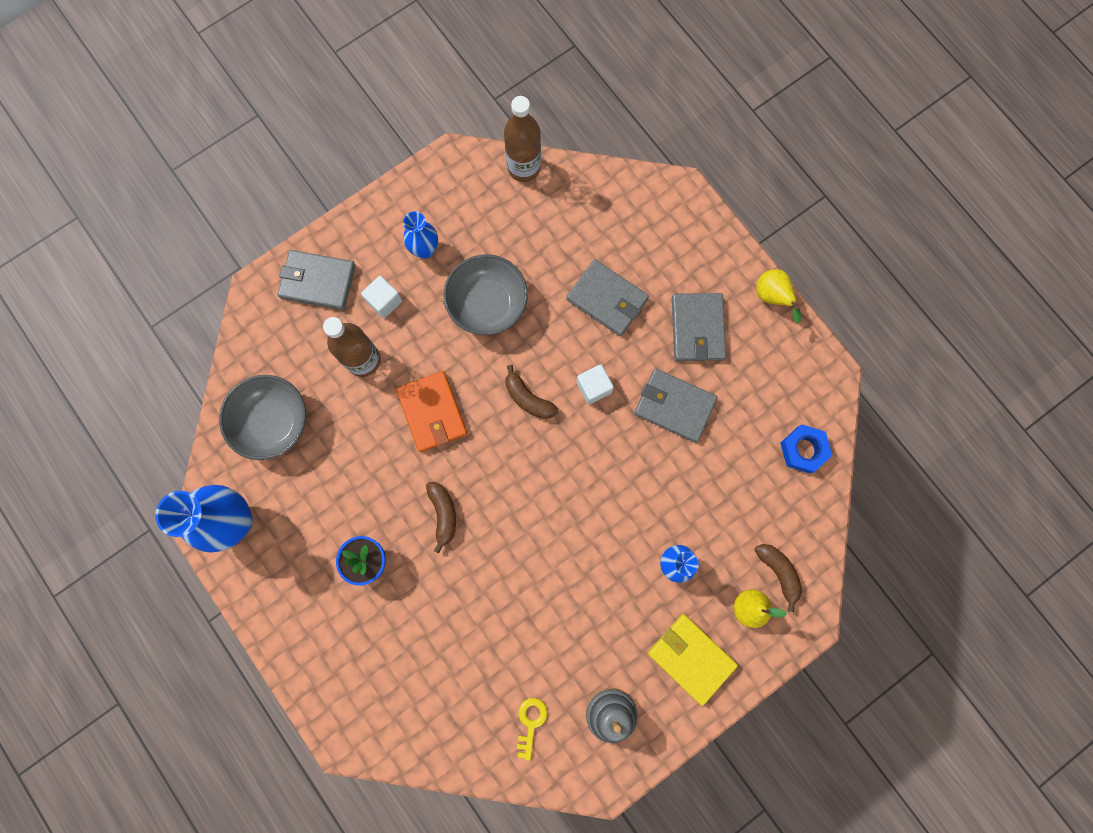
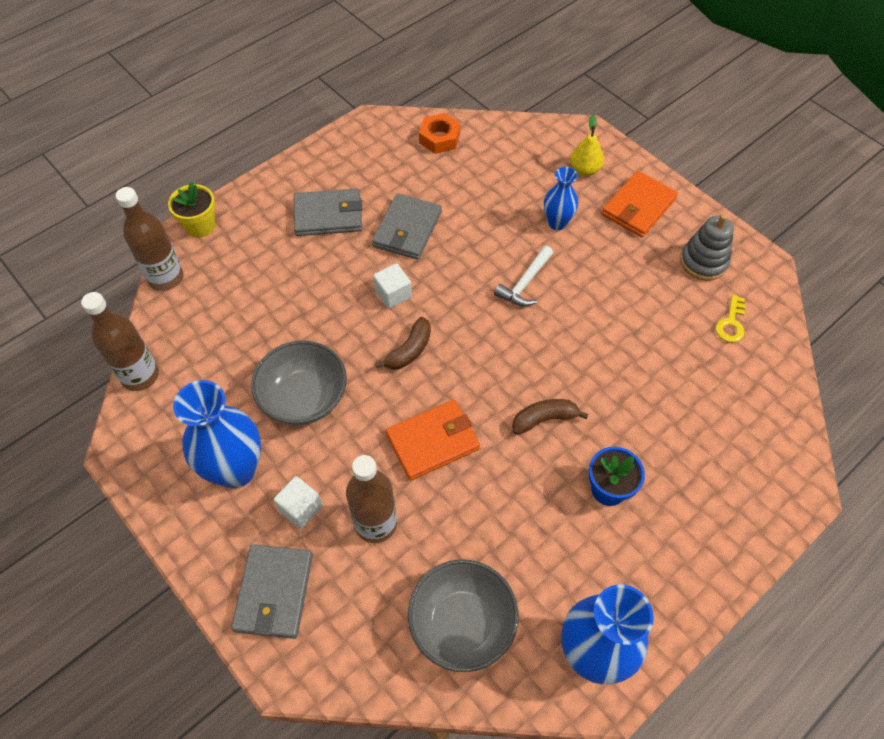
camera: 95 degrees left, 20 degrees down
(425, 250) = (236, 470): blue vase -> blue vase, size x1.77
(530, 722) = (731, 323): yellow key -> yellow key turned 75 degrees counterclockwise
(597, 518) = (525, 283): none -> white hammer
(607, 299) = (298, 289): grey wallet -> none
(629, 180) = (166, 278): none -> brown bottle
(690, 207) = (200, 226): none -> yellow flower pot
(691, 658) = (638, 207): yellow wallet -> orange wallet
(772, 297) = (296, 163): yellow pear -> none
(778, 572) = (550, 151): brown banana -> none
(803, 450) = (439, 138): blue nut -> orange nut

